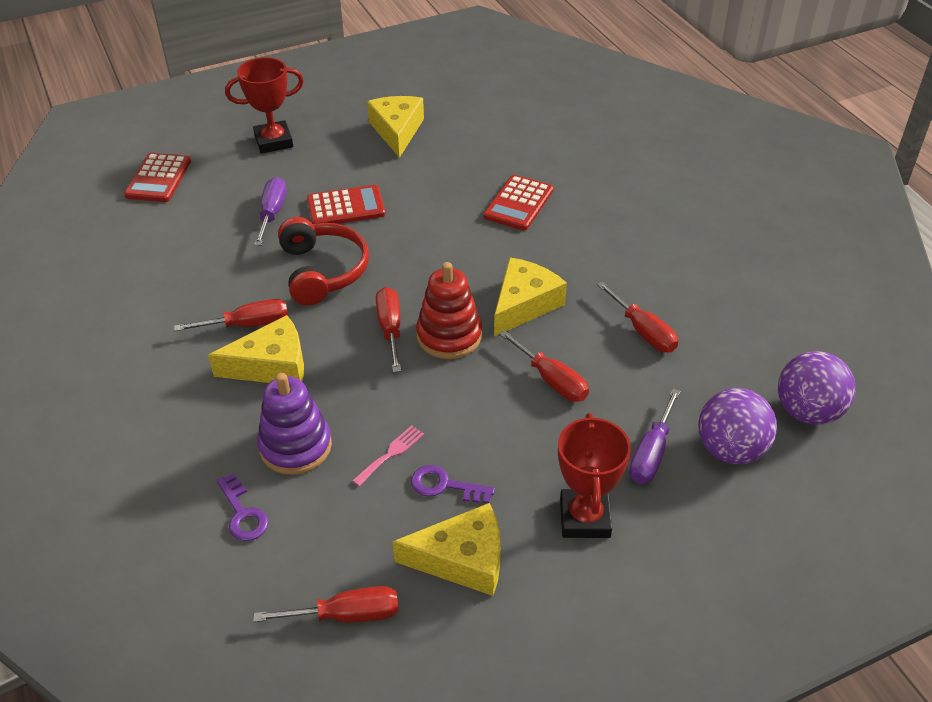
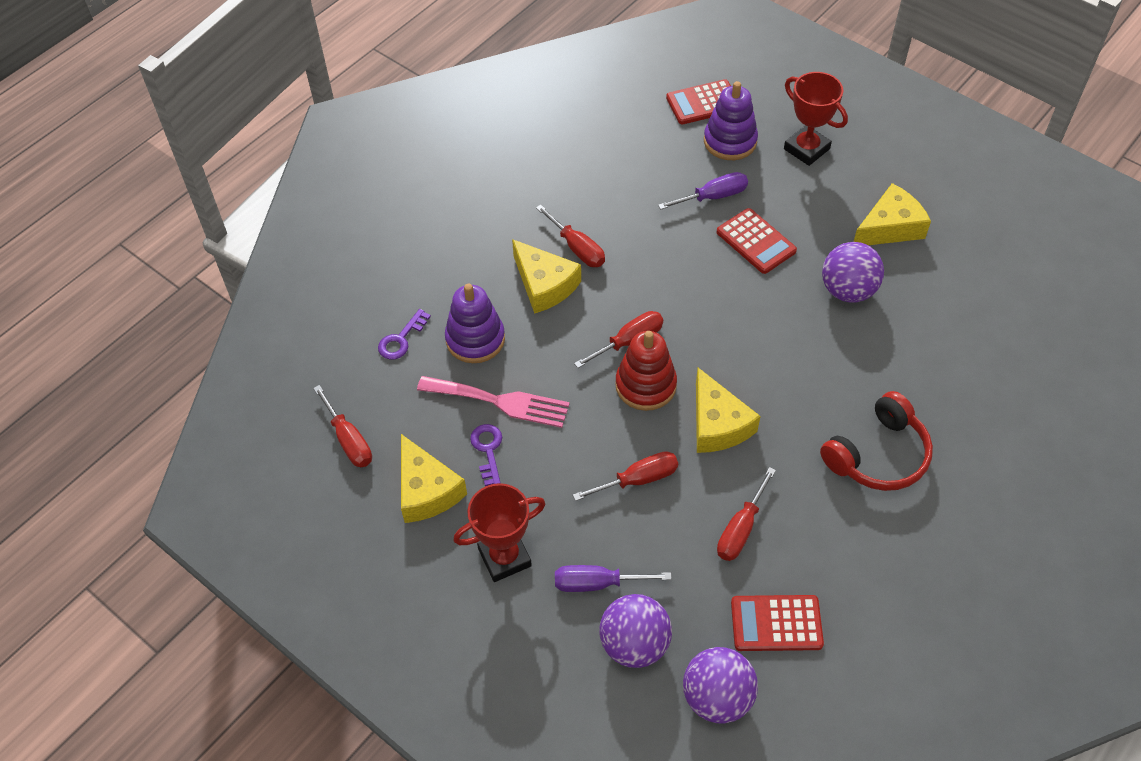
camera: 65 degrees right, 10 degrees up
(220, 180) = (730, 141): none -> purple stacking toy
(322, 271) = (666, 265): red headphones -> red headphones (878, 455)
(391, 453) = (500, 402): pink fork -> pink fork, size x2.02
(441, 177) = (847, 290): none -> purple ball
(518, 203) = (852, 365): red calculator -> red calculator (776, 623)
(524, 304) = (717, 424): yellow cheese -> yellow cheese turned 60 degrees clockwise
(552, 380) = (638, 479): red screwdriver -> red screwdriver turned 135 degrees counterclockwise

